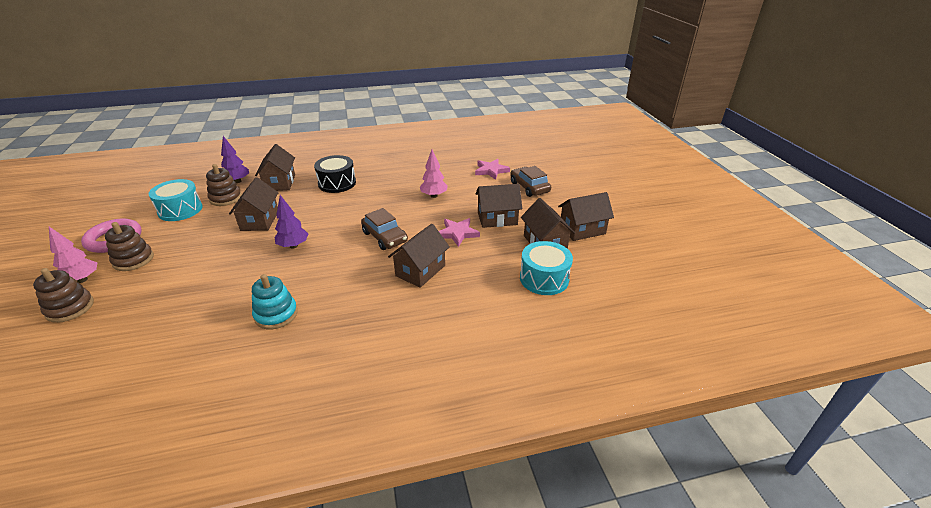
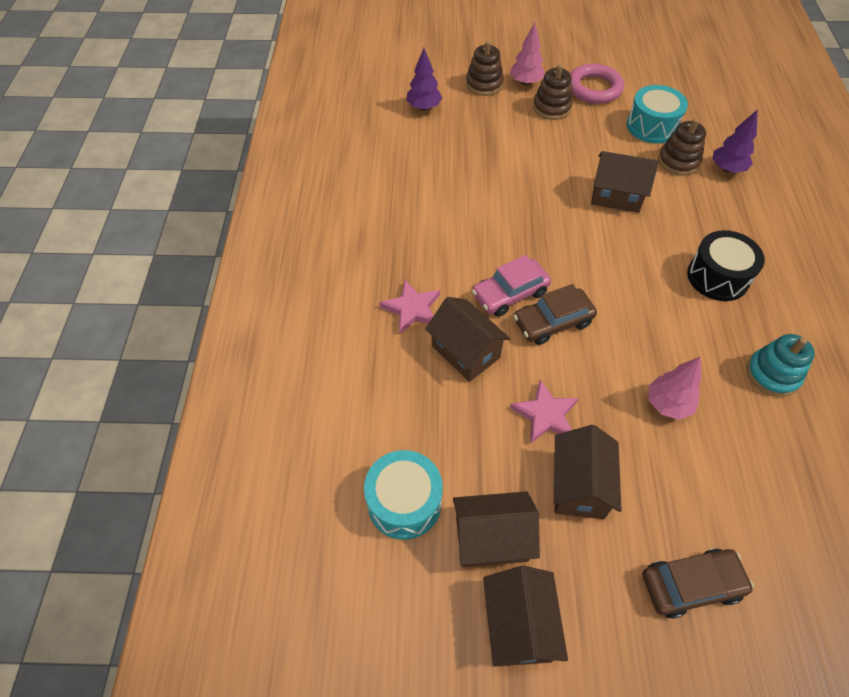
camera: 105 degrees right, 20 degrees up
(276, 314) = (427, 216): turquoise stacking toy -> turquoise stacking toy (772, 374)
(280, 183) = (721, 212): brown house -> none
(293, 246) = (551, 228): purple tree -> purple tree (424, 107)
(362, 257) = (510, 294): none -> pink car
(491, 171) = (767, 529): pink star -> pink star (412, 309)

